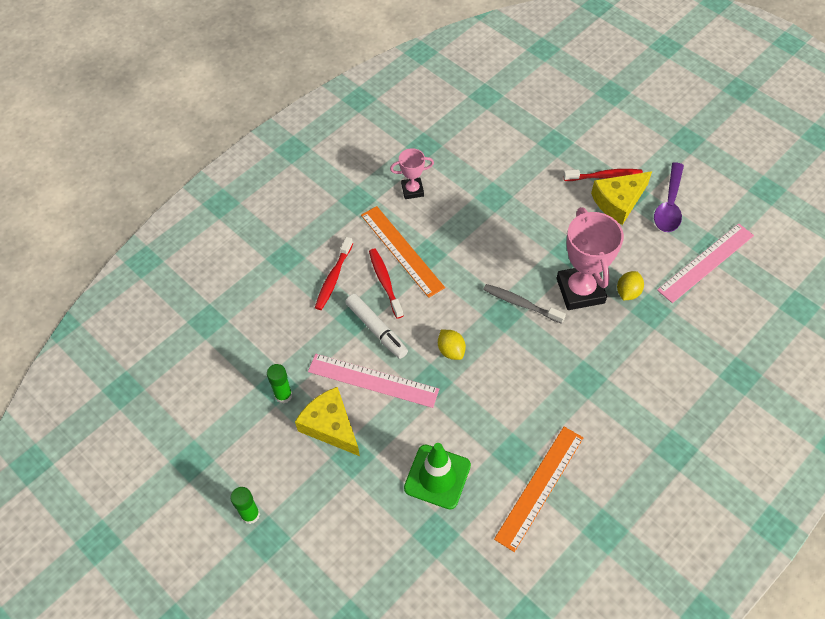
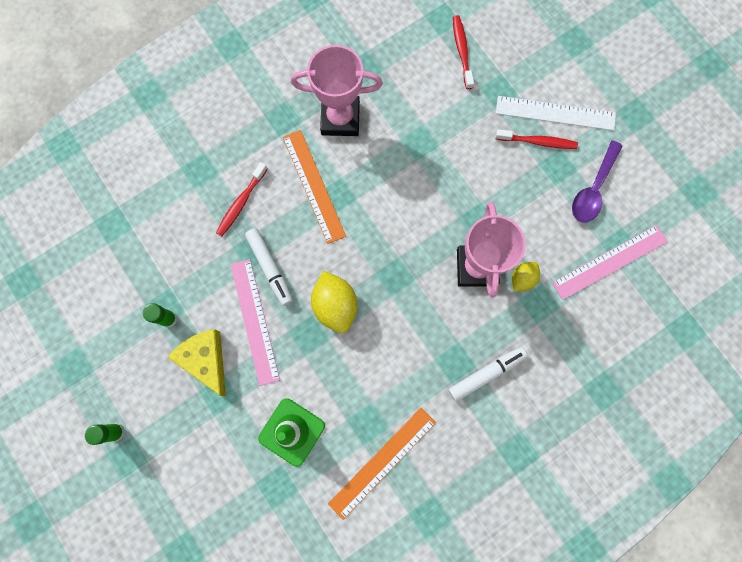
camera: 10 degrees right, 20 degrees up
(373, 380) = (255, 321): pink ruler -> pink ruler turned 45 degrees clockwise
(385, 282) = (289, 218): red toothbrush -> red toothbrush (462, 51)
(412, 190) = (340, 118): pink trophy -> pink trophy, size x1.86
(451, 350) = (335, 305): yellow lemon -> yellow lemon, size x1.73
(521, 304) = (415, 269): grey toothbrush -> none
(613, 151) = (555, 113): none -> white ruler
(618, 201) = (543, 174): yellow cheese -> none
(619, 383) = (485, 374): none -> white marker

